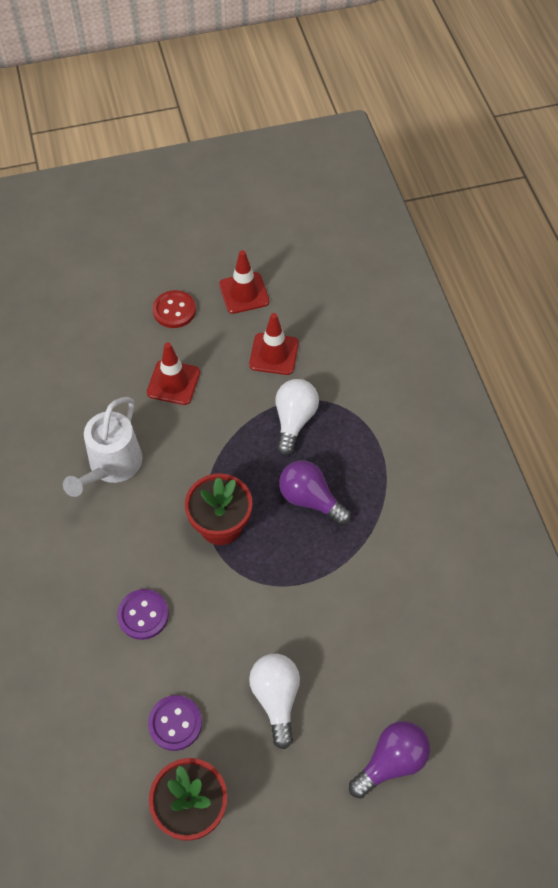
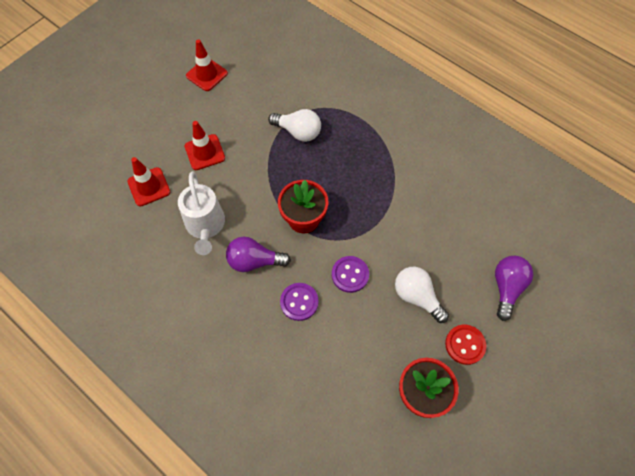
camera: 35 degrees left, 5 degrees up
(174, 310) = (169, 109): red button -> red button (465, 345)
(175, 723) = (370, 352): purple button -> purple button (350, 275)
(274, 354) = (254, 100): red traffic cone -> red traffic cone (149, 187)
(294, 420) = (298, 132): white light bulb -> white light bulb turned 135 degrees clockwise
(310, 499) = (344, 171): purple light bulb -> purple light bulb (254, 261)

